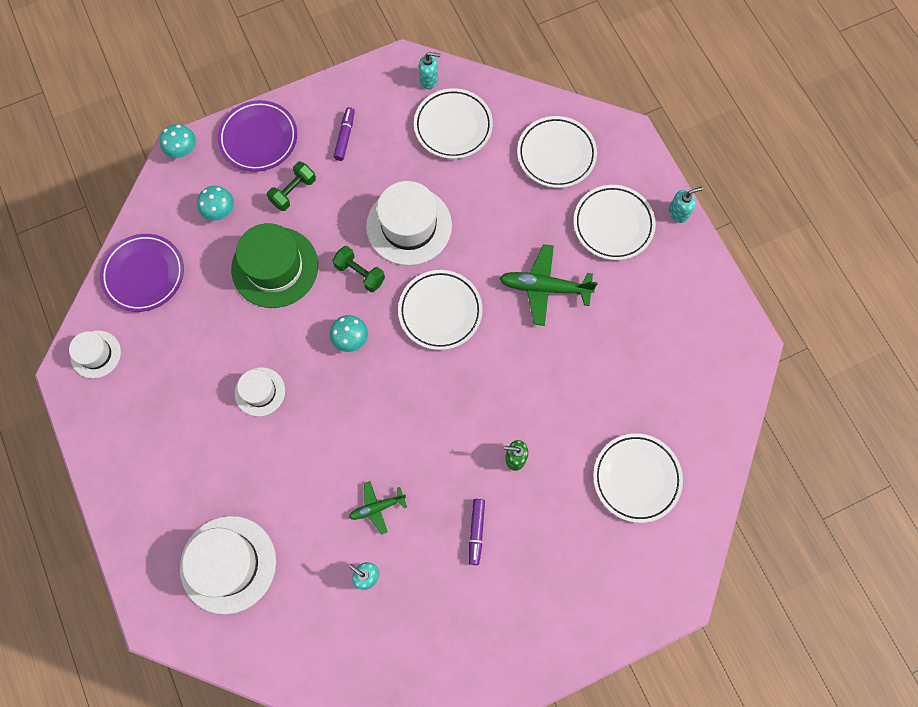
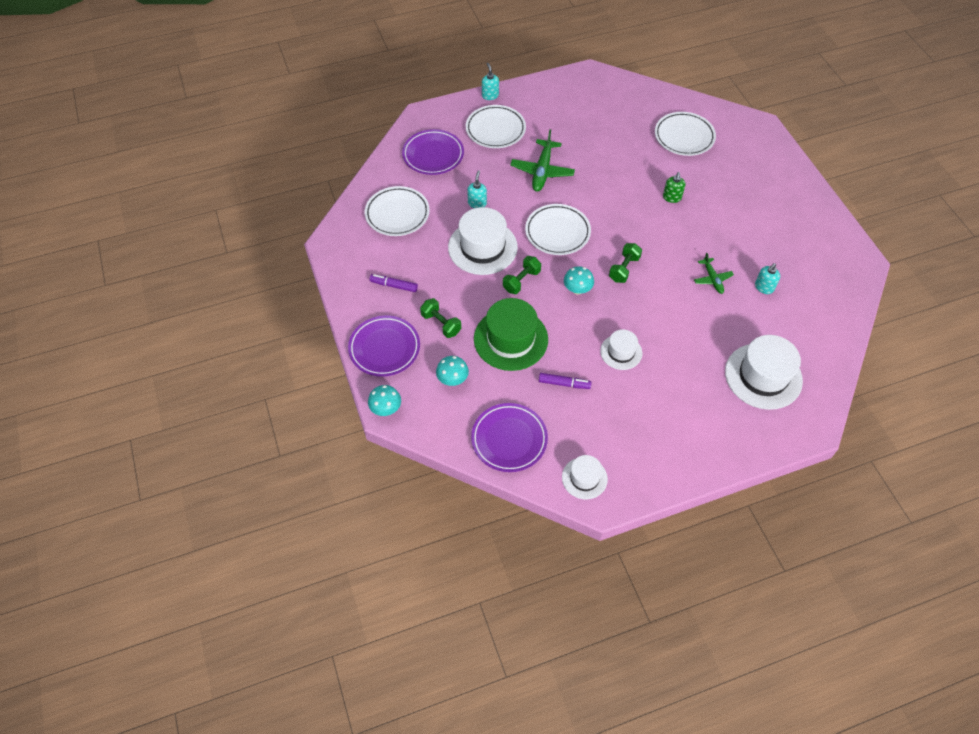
camera: 85 degrees left, 15 degrees down
(386, 394) = (624, 269): none -> green dumbbell
(429, 80) = (350, 226): turquoise soap dispenser -> turquoise soap dispenser (477, 203)
(476, 532) = (726, 223): purple marker -> purple marker (564, 383)
(556, 154) = (433, 155): white plate -> purple plate

